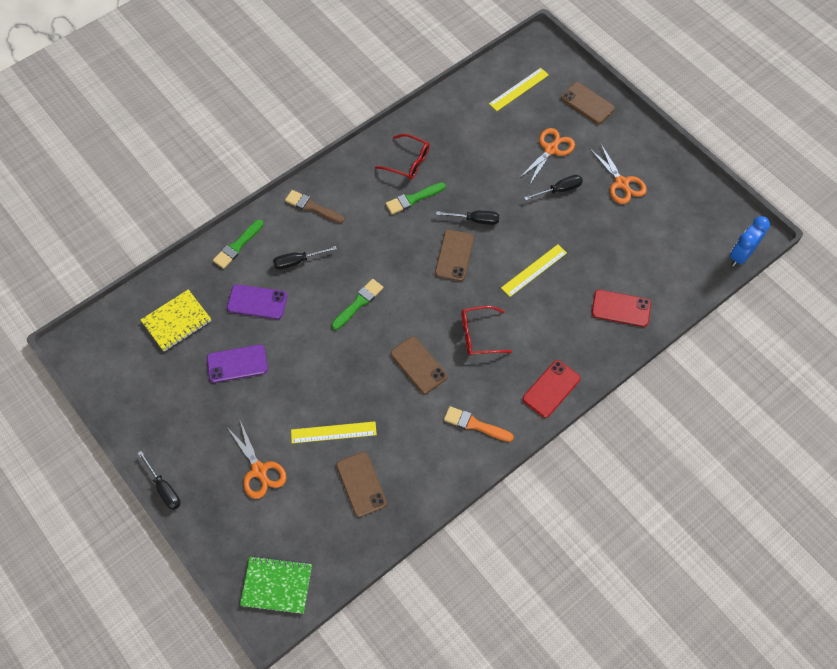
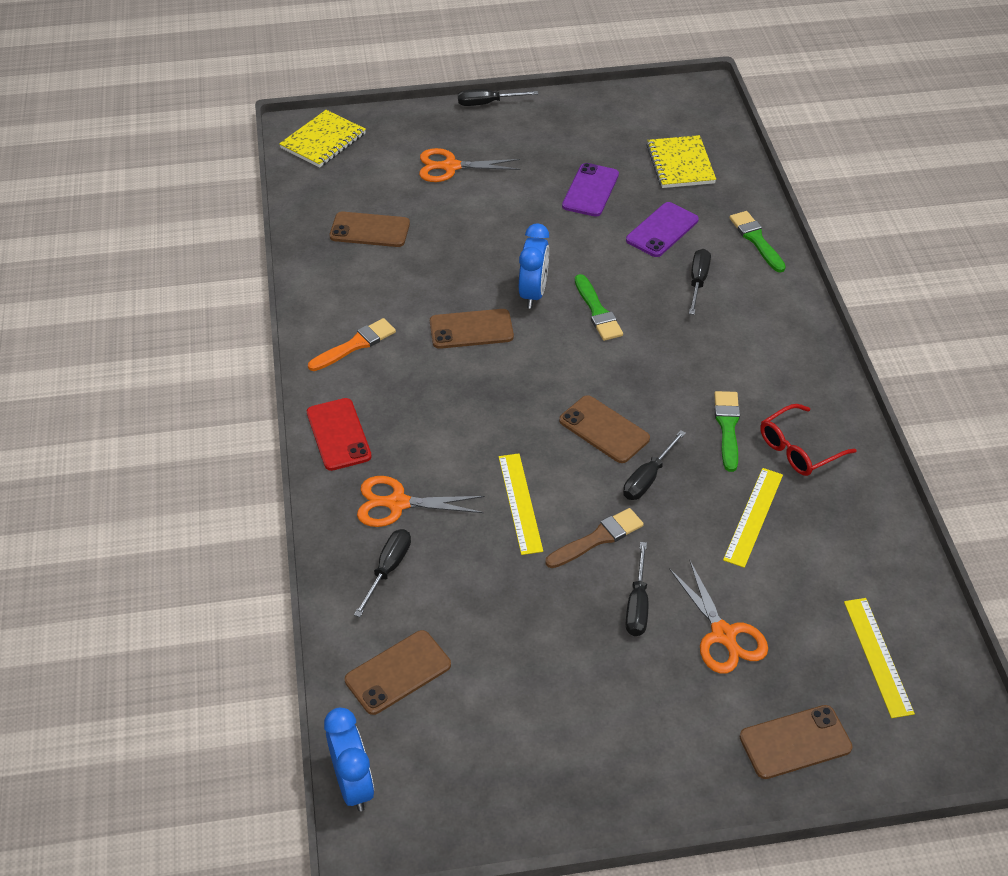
camera: 120 degrees right, 15 degrees down
(277, 585) = (323, 141): green notebook -> yellow notebook
(312, 207) = (776, 324): brown brush -> brown brush (597, 538)
(333, 432) = (446, 231): yellow ruler -> yellow ruler (753, 517)
(364, 347) = (533, 293): none -> blue clock
(479, 335) = (467, 401): red glasses -> none
(621, 183) = (598, 696): orange scissors -> orange scissors (397, 503)
(621, 308) = (388, 569): red phone -> black screwdriver
(673, 270) = (398, 672): none -> brown phone

